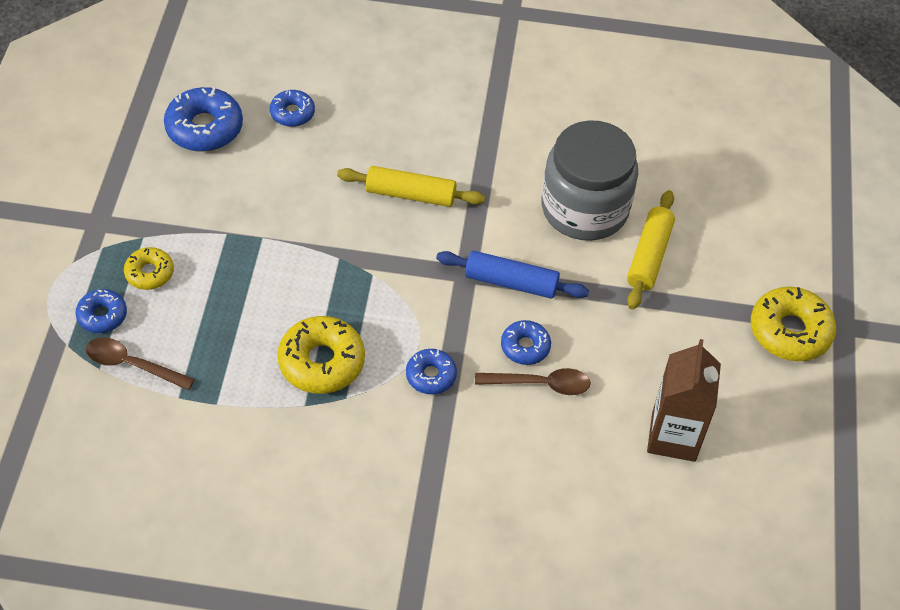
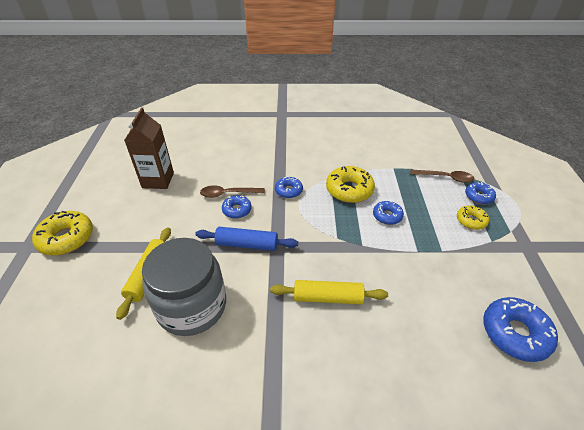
camera: 175 degrees right, 10 degrees down
(292, 113) = (453, 362): blue donut -> blue donut (387, 216)

